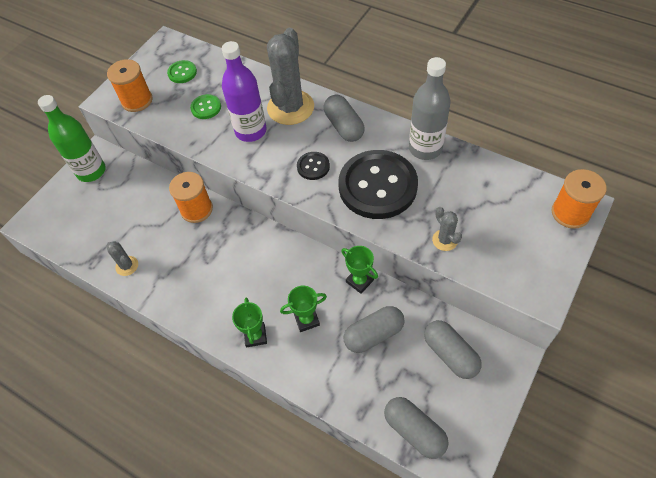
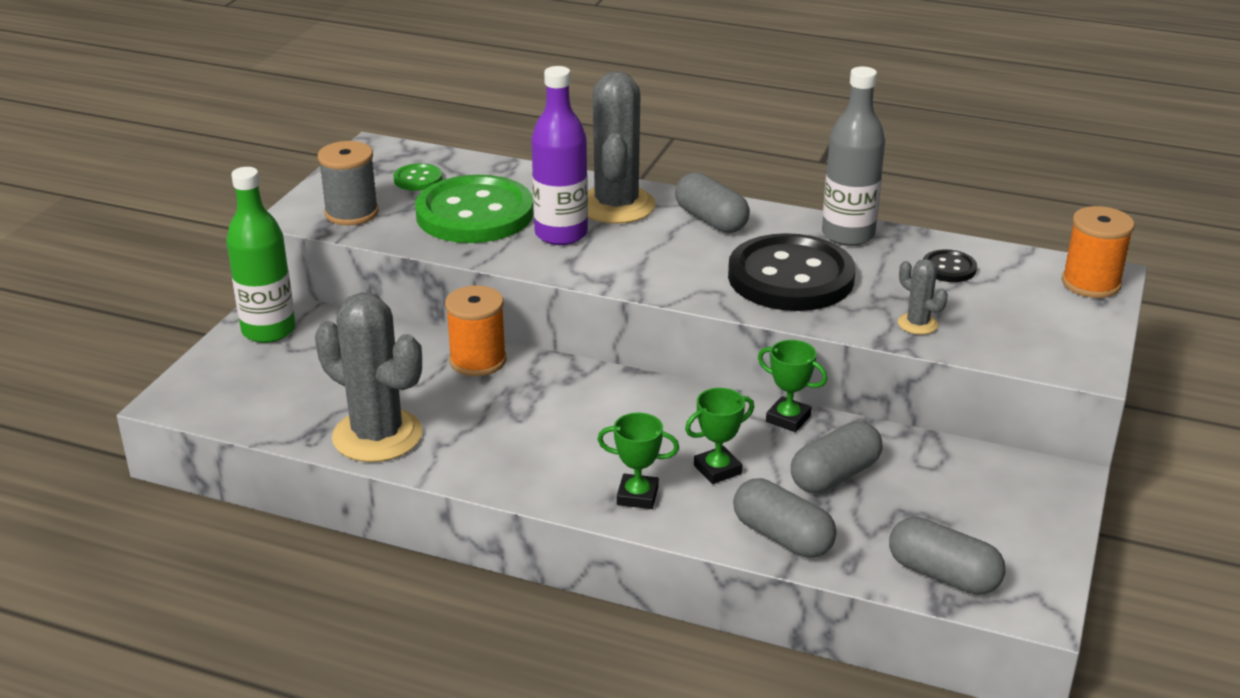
camera: 15 degrees left, 25 degrees down
(127, 266) = (377, 436): grey cactus -> grey cactus, size x2.20
(137, 100) = (351, 213): orange spool -> grey spool
(206, 107) = (475, 214): green button -> green button, size x2.32
(255, 336) = (637, 496): green trophy -> green trophy turned 60 degrees counterclockwise
(313, 166) = (679, 264): black button -> black button (949, 268)
(450, 354) = (965, 485): grey capsule -> grey capsule (782, 537)

